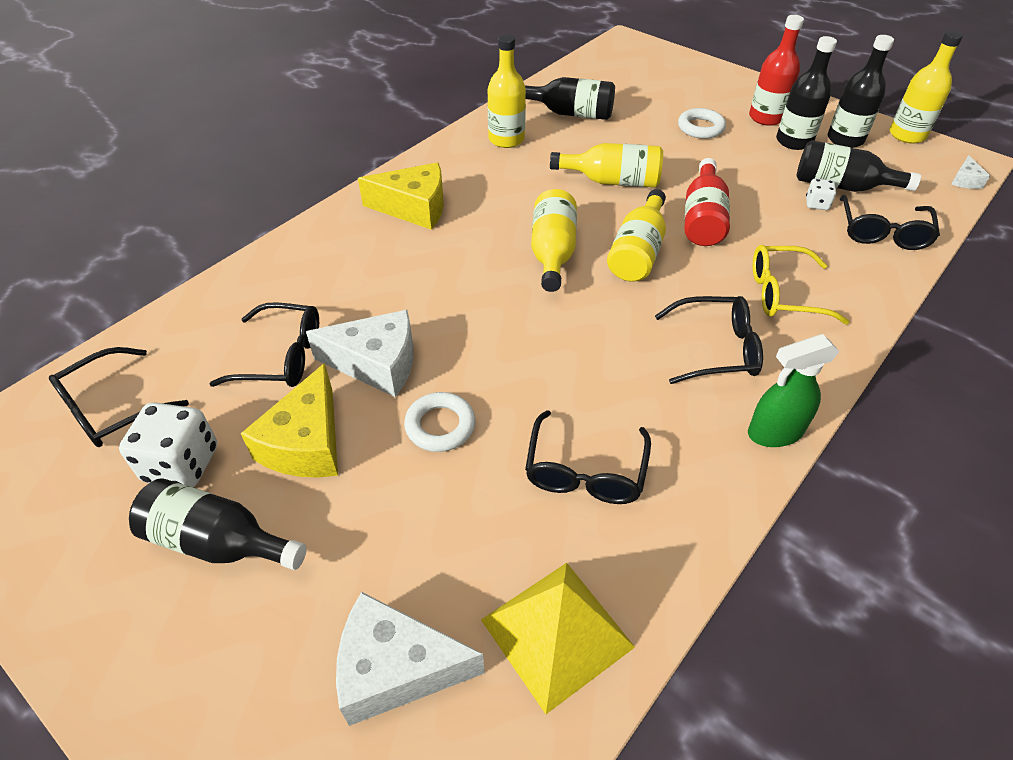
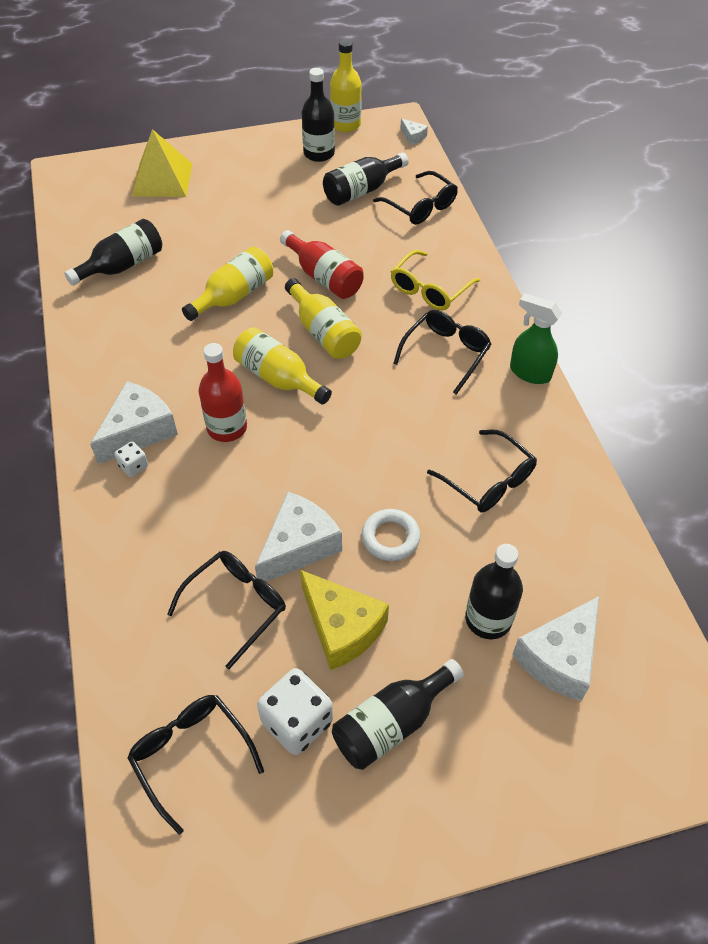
camera: 55 degrees left, 5 degrees up
(111, 408) = (191, 755): black glasses -> black glasses turned 150 degrees clockwise
(414, 208) = (138, 431): yellow cheese -> white cheese
(506, 139) = (112, 324): yellow bottle -> none
(556, 633) = (588, 563): yellow pyramid -> yellow pyramid (162, 179)
(700, 128) = (226, 210): white ring -> none
(766, 117) = (253, 170): red bottle -> red bottle (227, 427)
(774, 432) = (529, 372): green spray bottle -> green spray bottle turned 105 degrees clockwise
(794, 141) = (294, 177): black bottle -> black bottle (488, 619)
(816, 204) = (366, 214): white dice -> white dice (134, 466)

